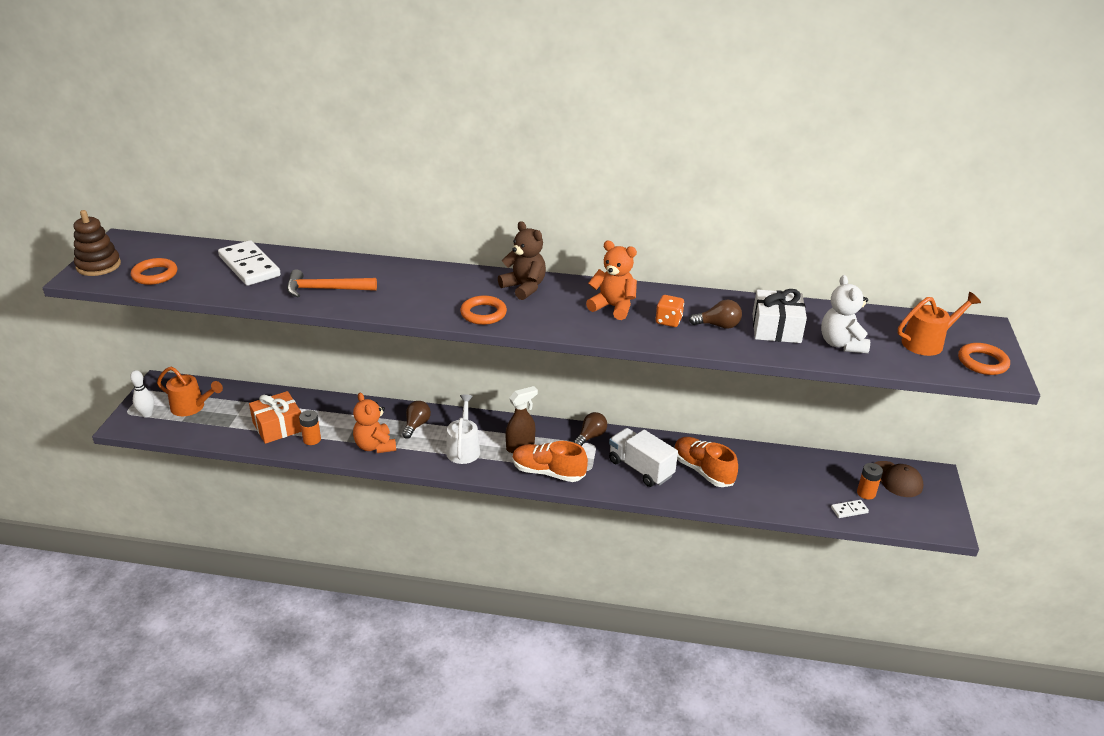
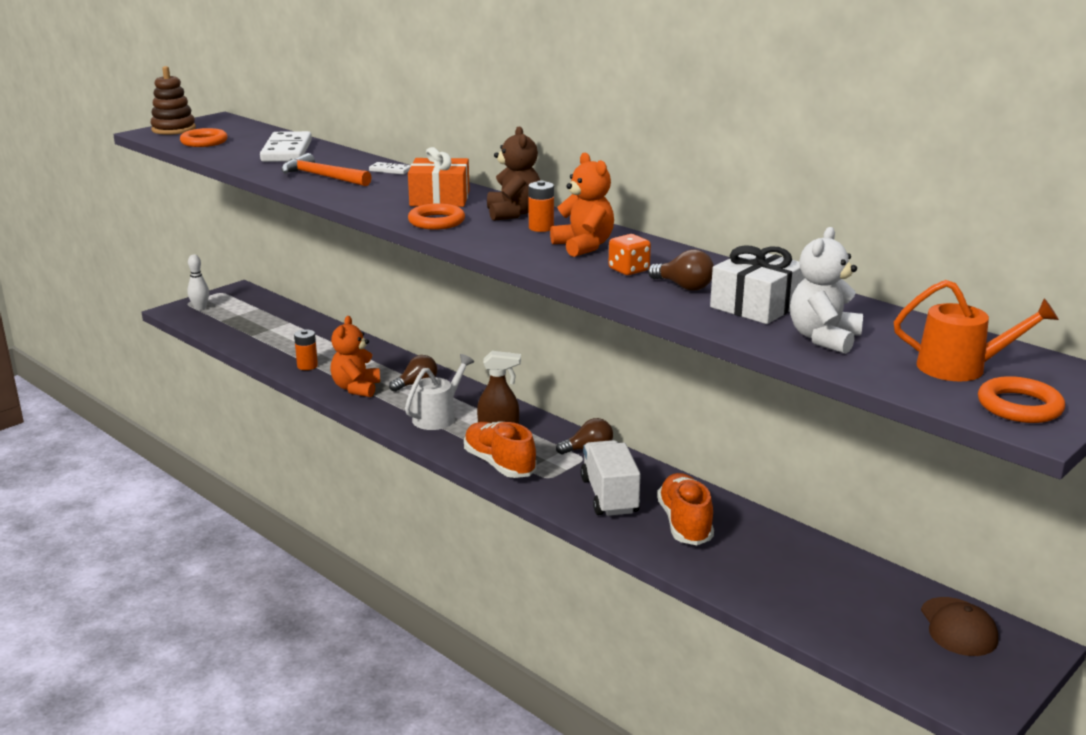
camera: 35 degrees right, 10 degrees down
(192, 407) = (241, 314): orange watering can -> none
(278, 426) = (291, 348): orange gift -> orange gift (440, 198)
(849, 510) = (839, 632): white domino -> white domino (390, 170)
(866, 493) = (890, 624): orange battery -> orange battery (541, 228)

